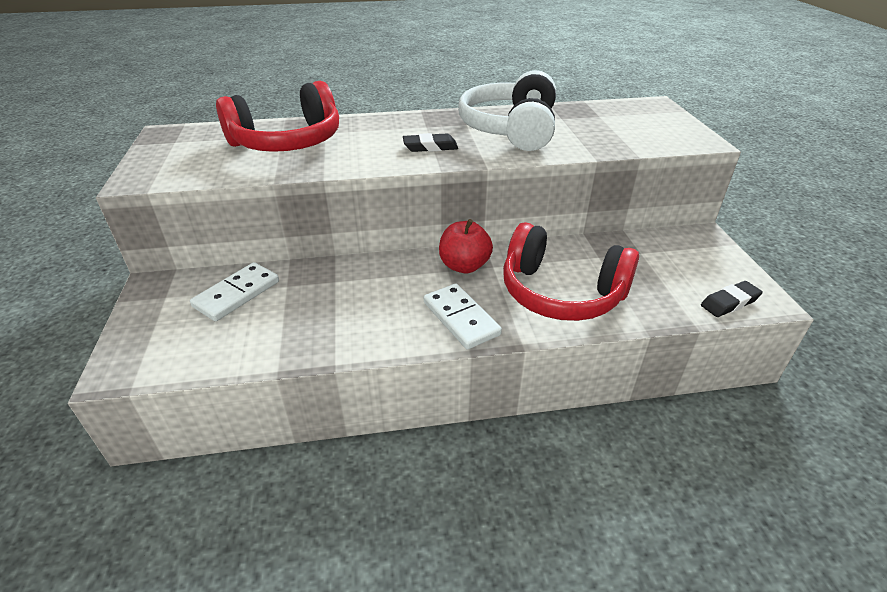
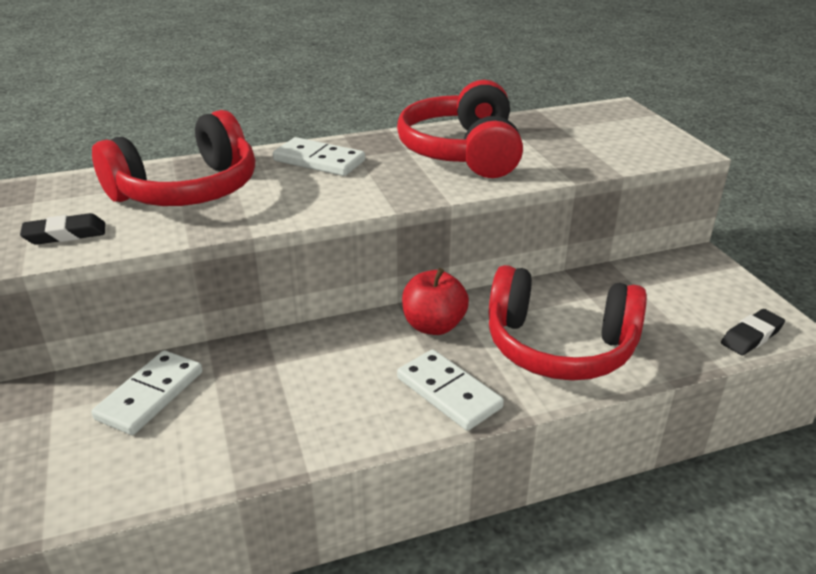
camera: 10 degrees left, 5 degrees down
(394, 128) = (319, 161): none -> white domino
(430, 147) = (372, 182): black eraser -> black eraser (65, 234)
(511, 129) = (463, 152): white headphones -> red headphones

